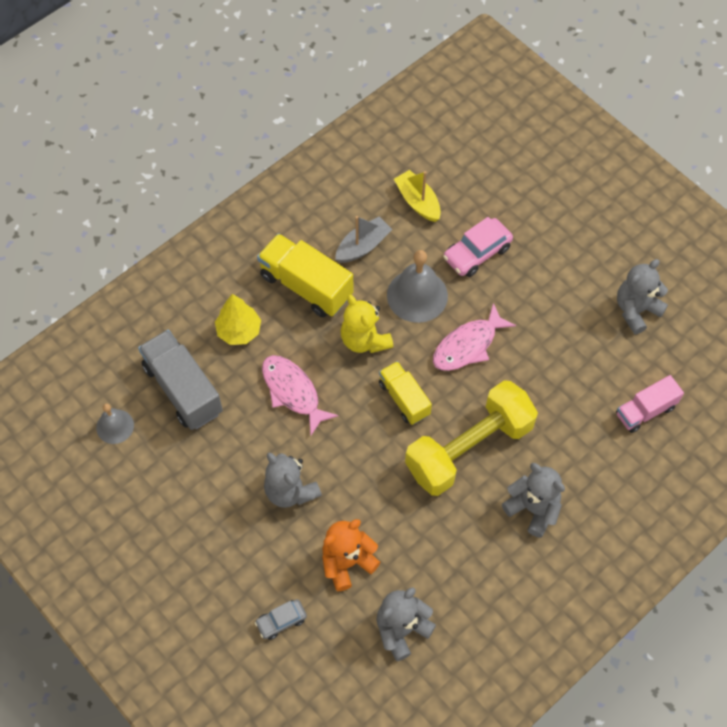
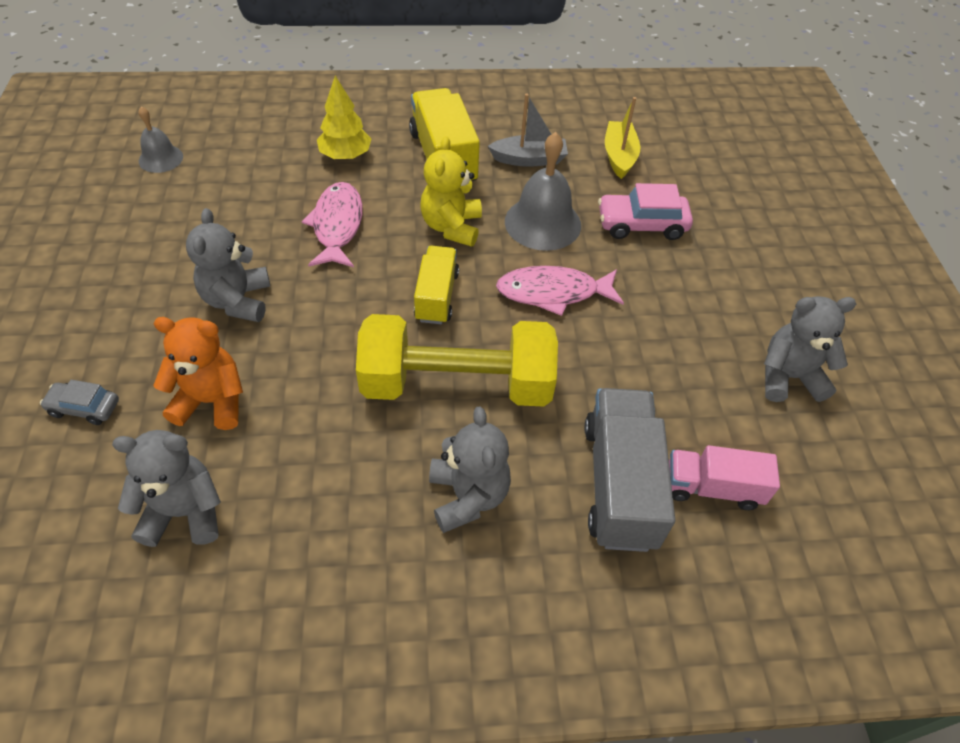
camera: 35 degrees right, 10 degrees down
(183, 389) = (247, 167): grey truck -> grey truck (619, 483)

